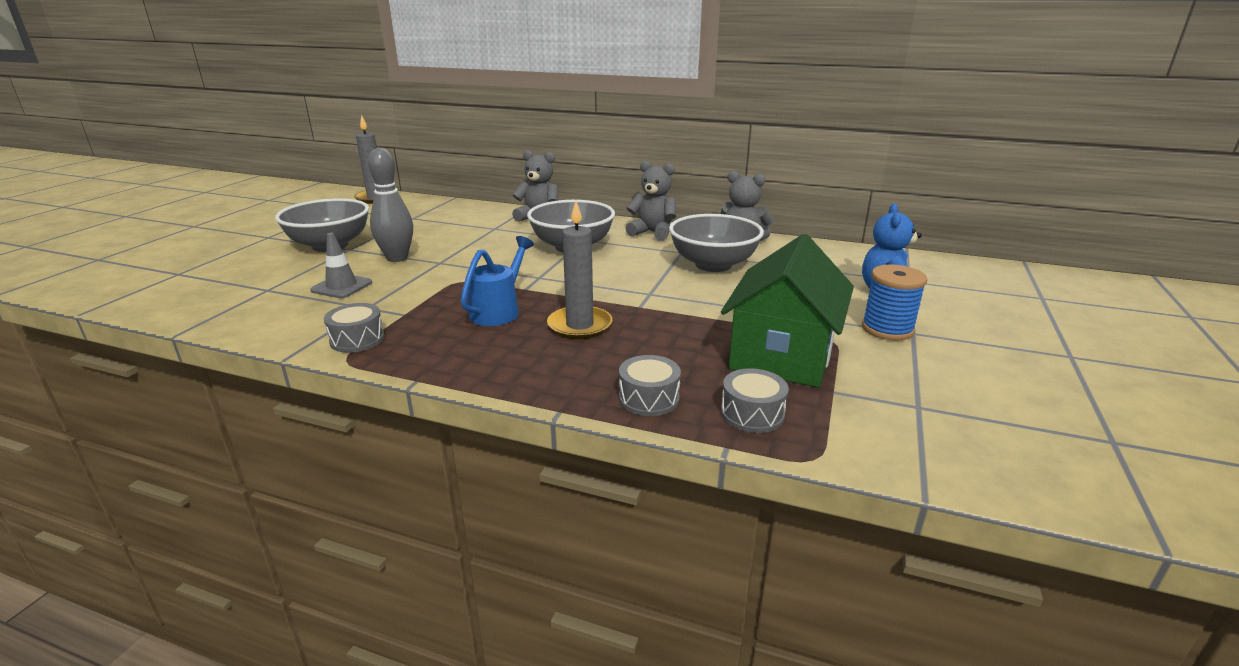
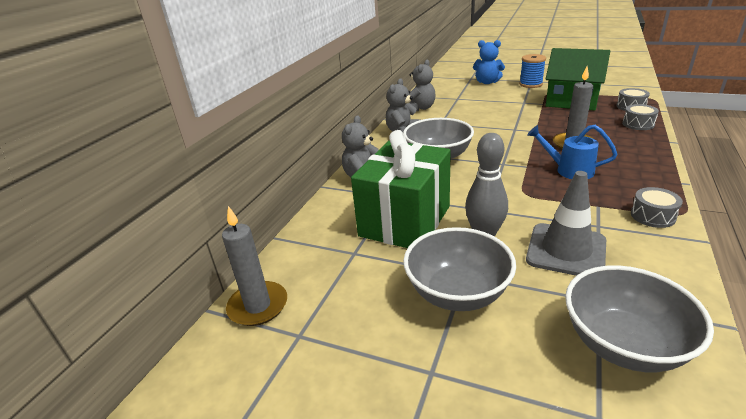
camera: 85 degrees left, 5 degrees up
(342, 286) = (566, 250): grey traffic cone -> grey traffic cone, size x1.62
(445, 232) = (405, 221): none -> green gift
(713, 265) = (462, 115): grey bowl -> grey bowl (623, 344)

